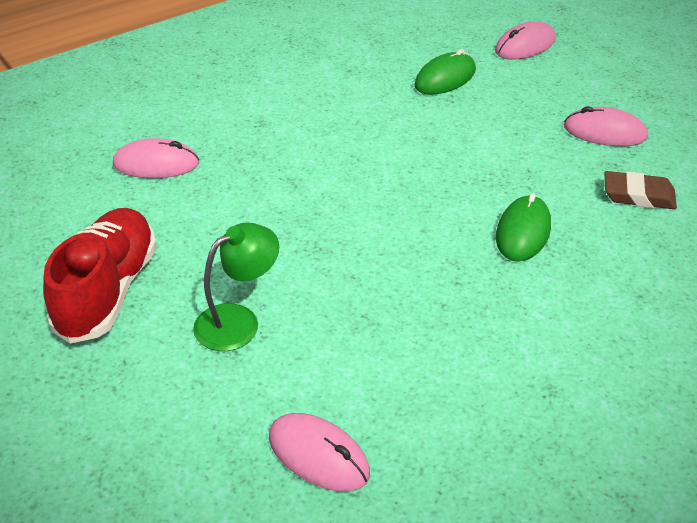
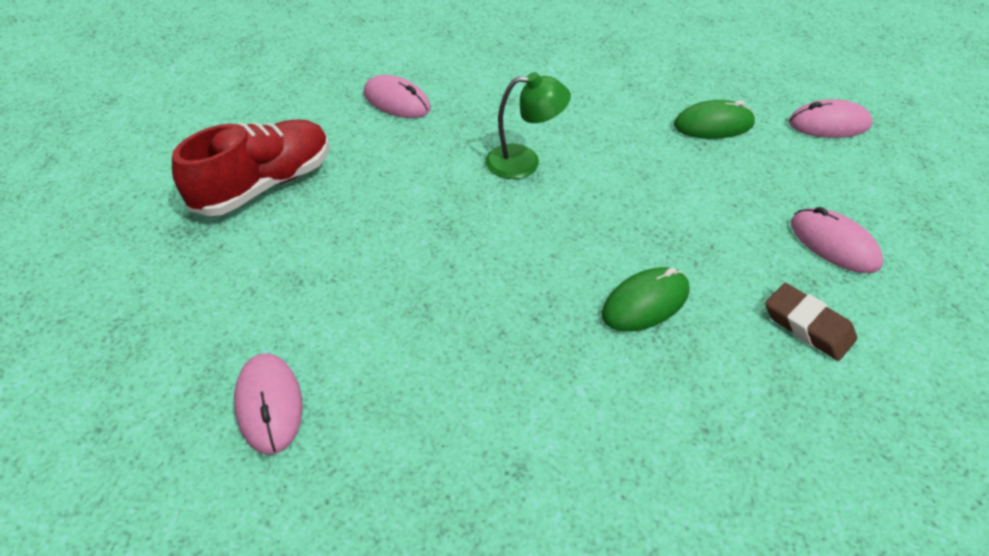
camera: 35 degrees right, 5 degrees up
(238, 321) = (327, 257): green lamp -> green lamp (524, 161)

